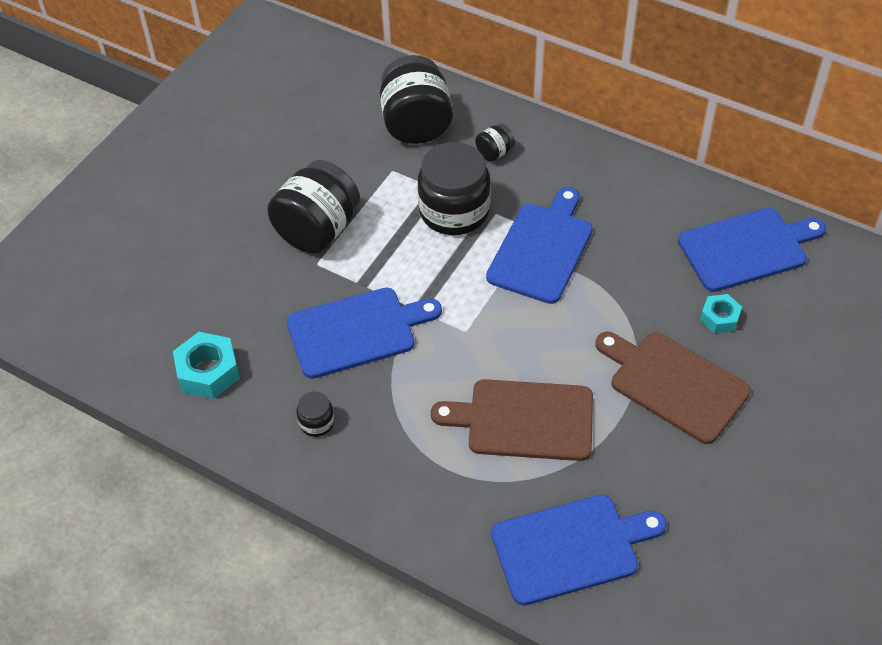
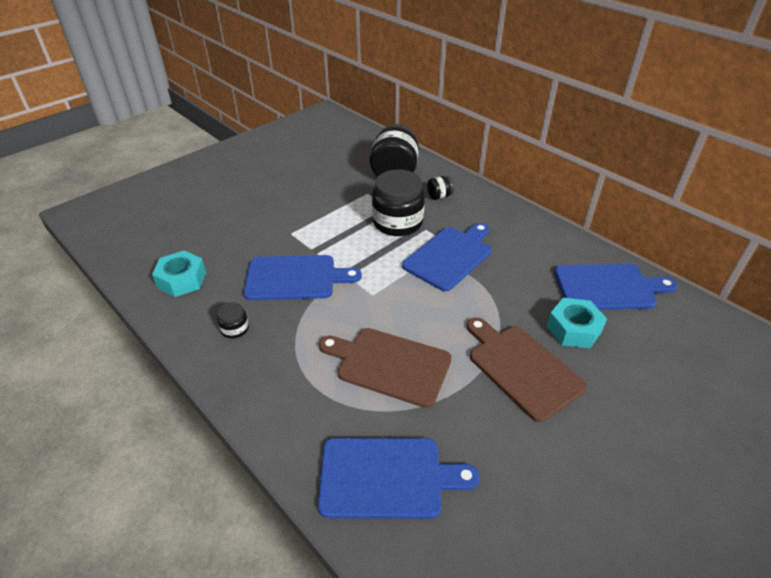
camera: 15 degrees right, 10 degrees down
(317, 230) = (301, 215): black jar -> none
(719, 318) = (573, 329): turquoise nut -> turquoise nut, size x1.61

